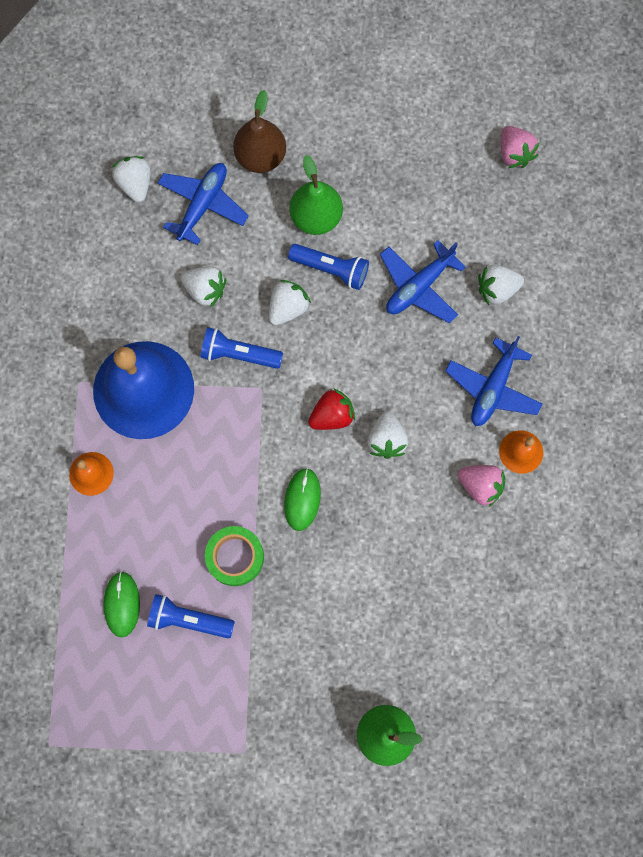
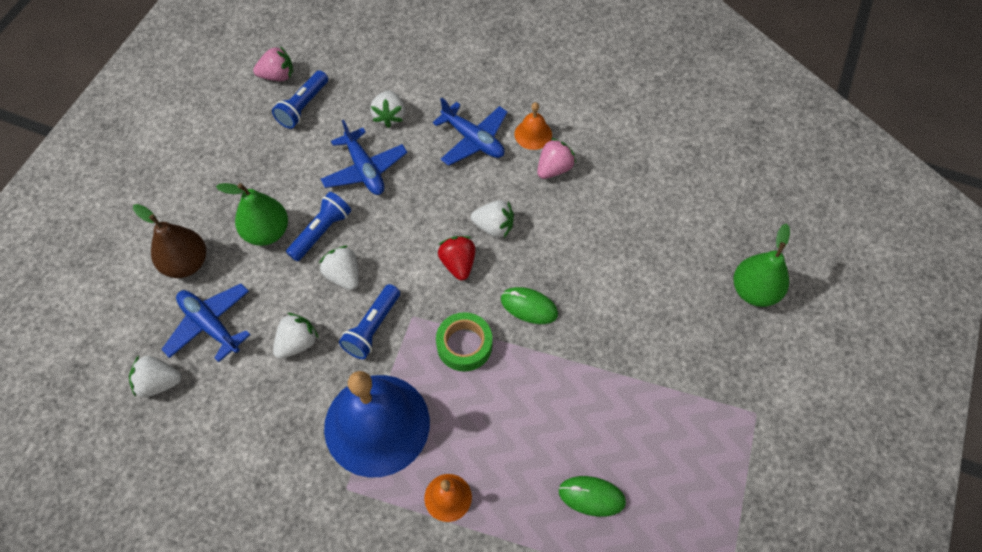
camera: 75 degrees left, 15 degrees down
(188, 619) = (620, 434): blue flashlight -> blue flashlight (303, 107)
(235, 557) = (568, 377): green tape -> green tape (464, 345)

